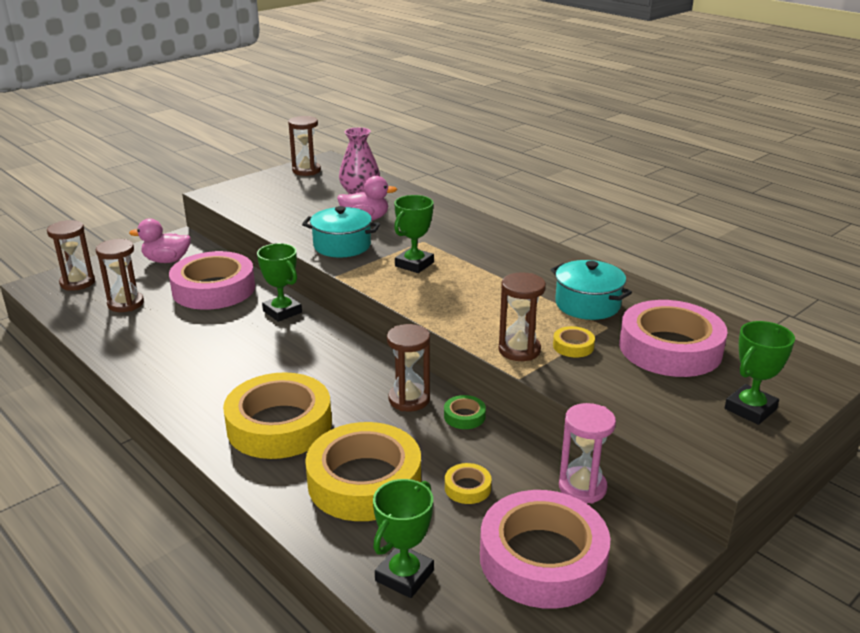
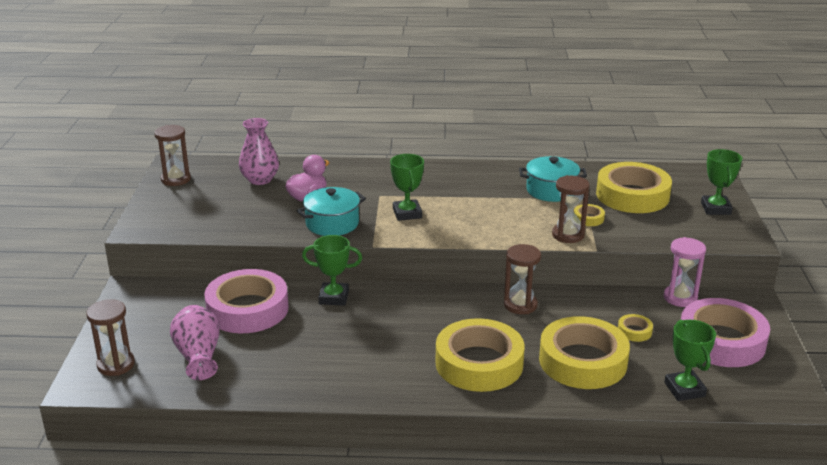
camera: 45 degrees left, 0 degrees up
(125, 304) = (198, 356): brown hourglass -> pink vase
(166, 260) = (158, 309): pink duck -> none
(464, 416) = (565, 296): green tape -> none
(670, 348) = (632, 195): pink tape -> yellow tape

